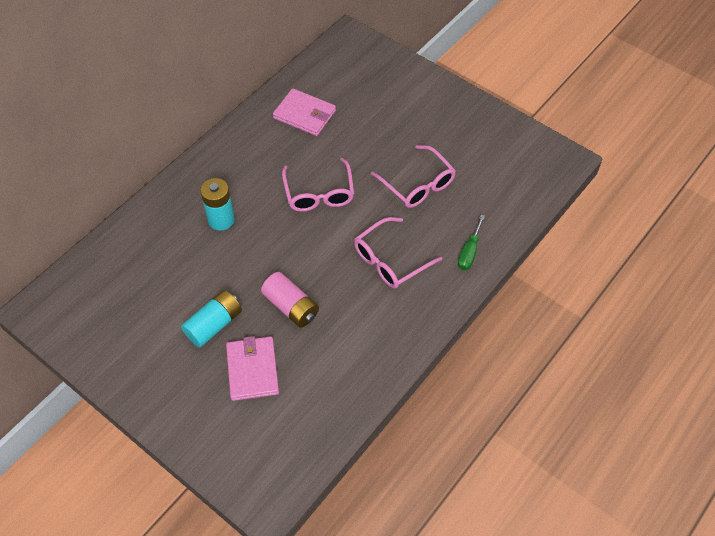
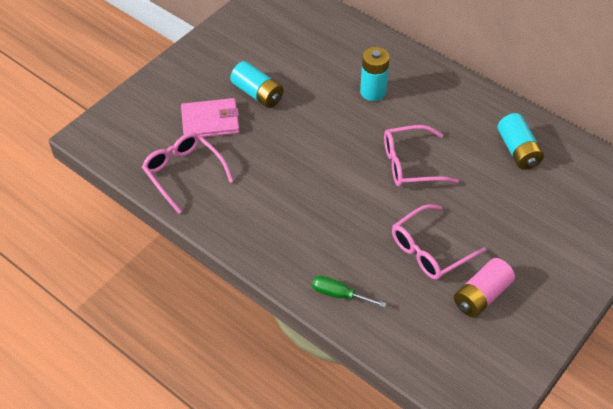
camera: 90 degrees right, 5 degrees down
(291, 307) = (274, 145): pink battery -> pink battery (481, 295)
(304, 114) = (518, 150): pink wallet -> turquoise battery
(391, 260) = (328, 223): pink glasses -> pink glasses (184, 173)

